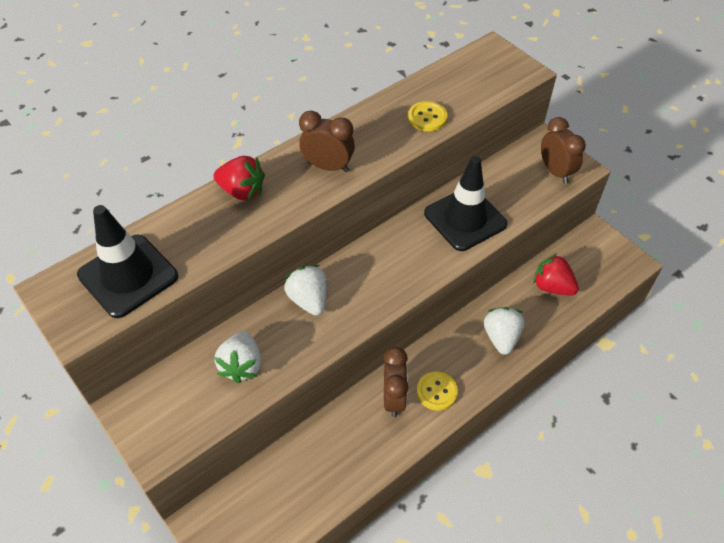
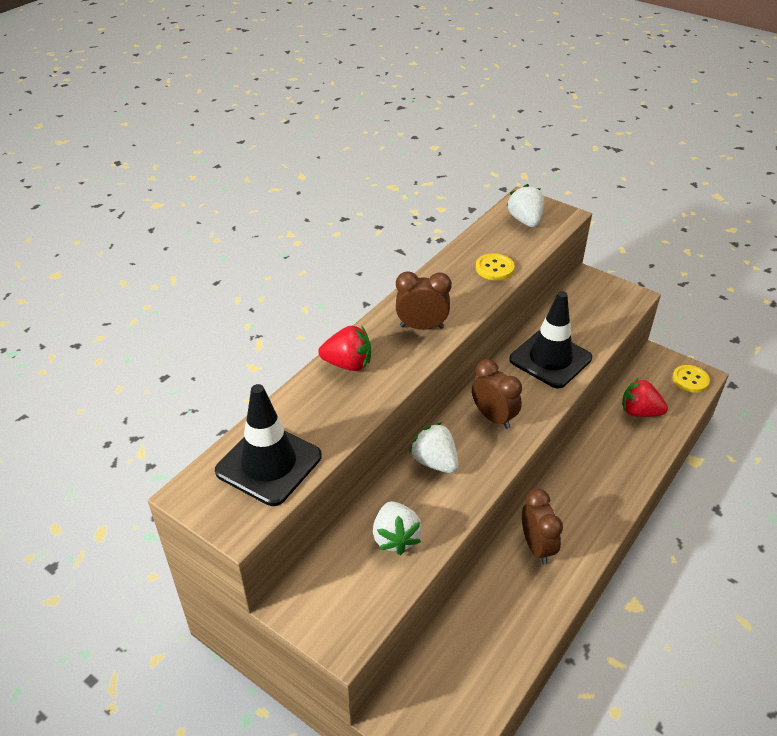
camera: 15 degrees left, 10 degrees down
(436, 392) = (575, 531): yellow button -> yellow button (690, 380)
(501, 337) = (613, 467): white strawberry -> white strawberry (525, 221)
(555, 172) = (613, 303): brown clock -> brown clock (493, 417)

